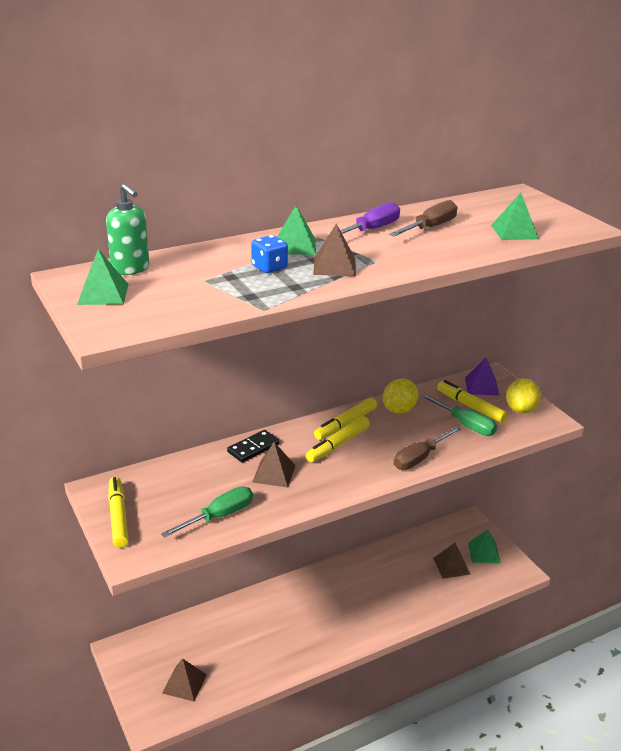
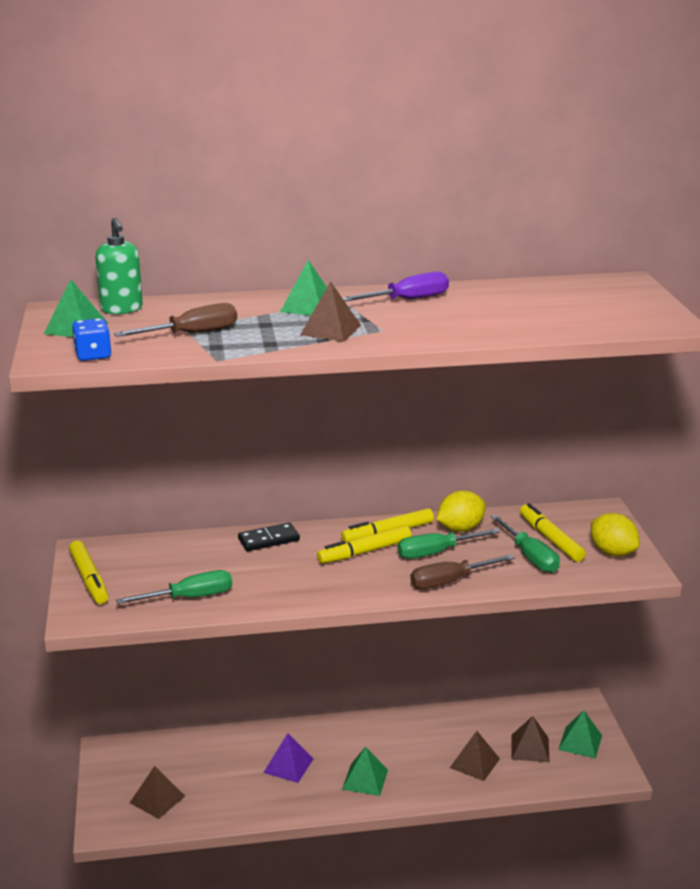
camera: 20 degrees right, 5 degrees down
(118, 517) = (89, 579): yellow marker -> yellow marker turned 150 degrees clockwise
(269, 267) = (261, 323): blue dice -> blue dice (93, 355)
(274, 473) = (274, 568): brown pyramid -> brown pyramid (474, 763)
(393, 434) = (436, 552): none -> green screwdriver
(430, 227) = (478, 305): brown screwdriver -> brown screwdriver (192, 333)
(482, 386) = (581, 520): purple pyramid -> purple pyramid (288, 765)
(514, 232) = (574, 319): green pyramid -> green pyramid (365, 779)
(521, 409) = (612, 552): yellow lemon -> yellow lemon turned 75 degrees counterclockwise

